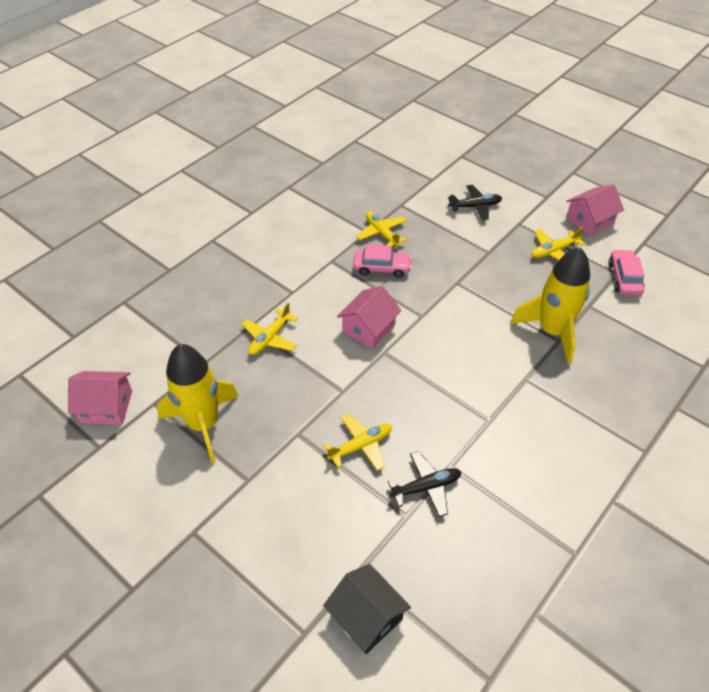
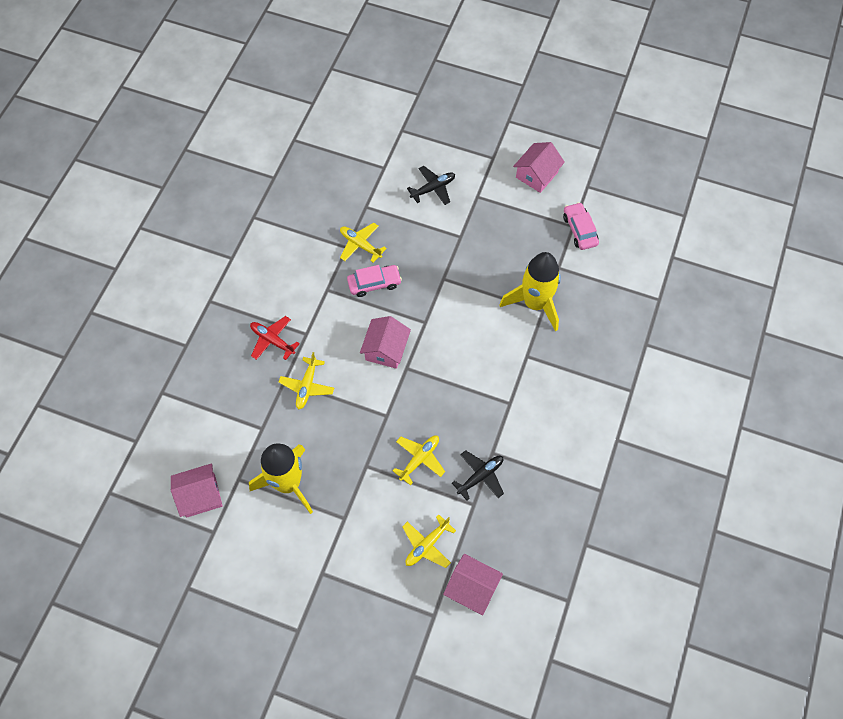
camera: 20 degrees left, 15 degrees up
(255, 288) = (272, 340): none -> red plane
(366, 616) = (472, 588): black house -> pink house
(553, 251) = (515, 219): yellow plane -> yellow plane (427, 545)

